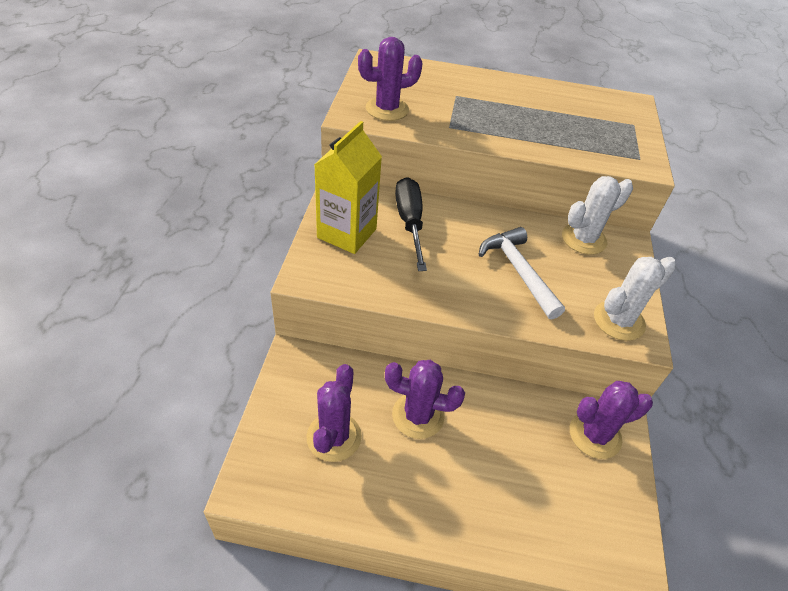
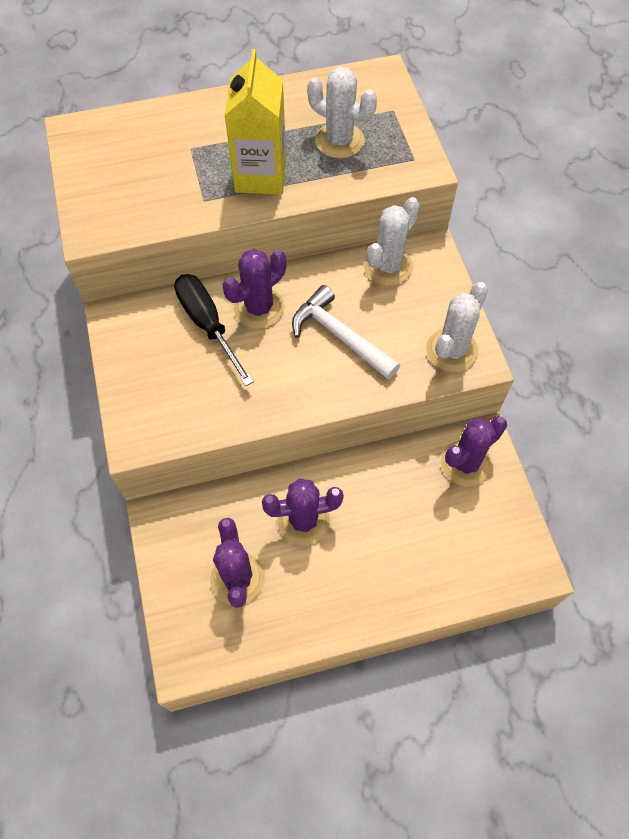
camera: 20 degrees left, 15 degrees up
(347, 233) = (150, 368): yellow carton -> yellow carton (260, 176)
(387, 109) = (125, 203): purple cactus -> purple cactus (259, 308)
(579, 128) = (339, 140): none -> white cactus

